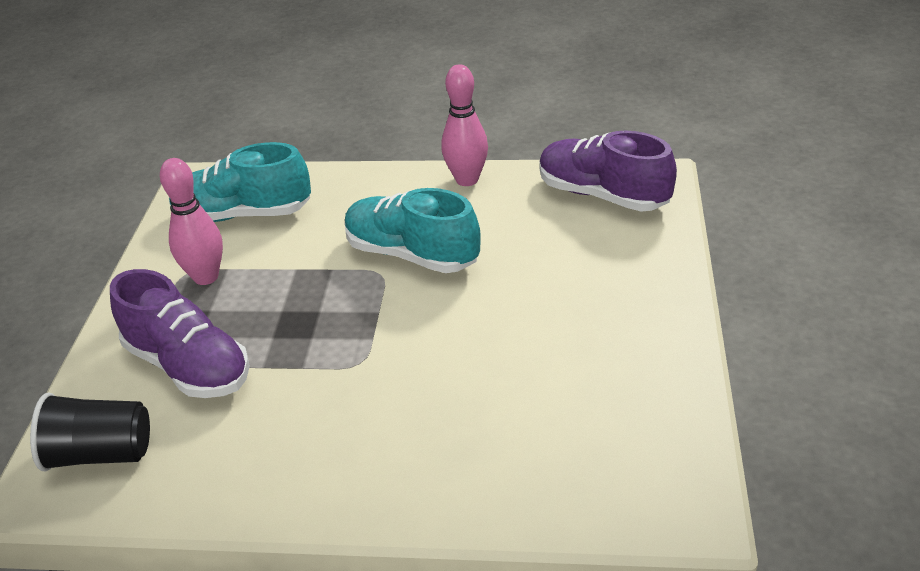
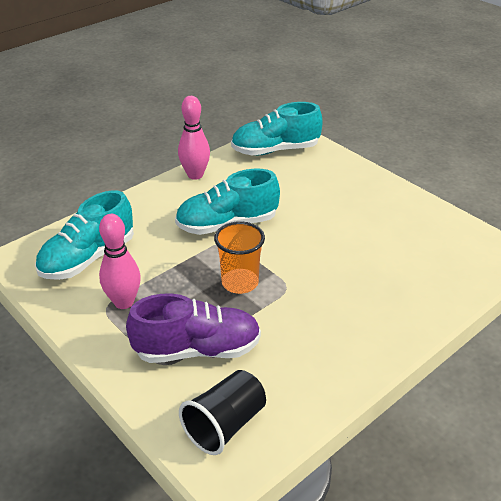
camera: 50 degrees left, 0 degrees up
(324, 326) = (240, 283): none -> orange cup
(603, 195) = (275, 150): purple shoe -> turquoise shoe

